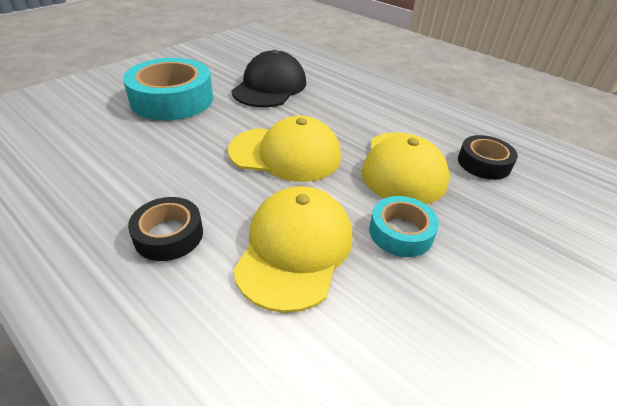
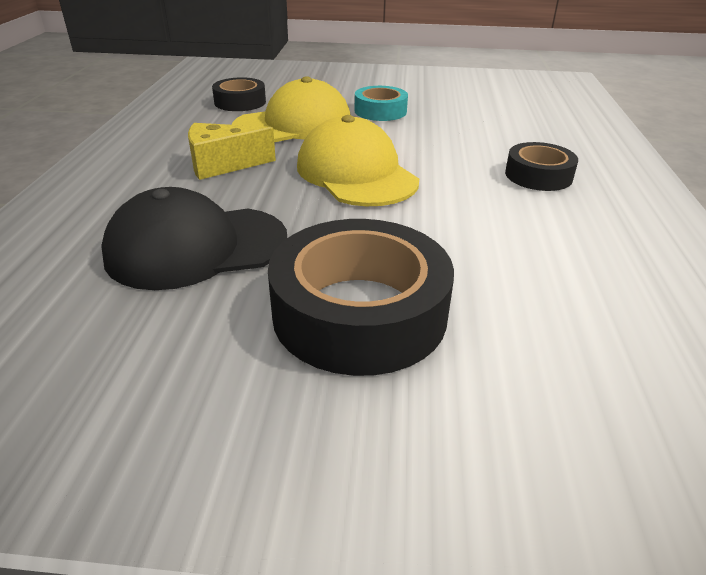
camera: 125 degrees left, 5 degrees down
(172, 99) = (359, 312): turquoise tape -> black tape
(295, 249) = (458, 133): yellow cap -> none
(353, 117) = (222, 165): none -> yellow cheese

